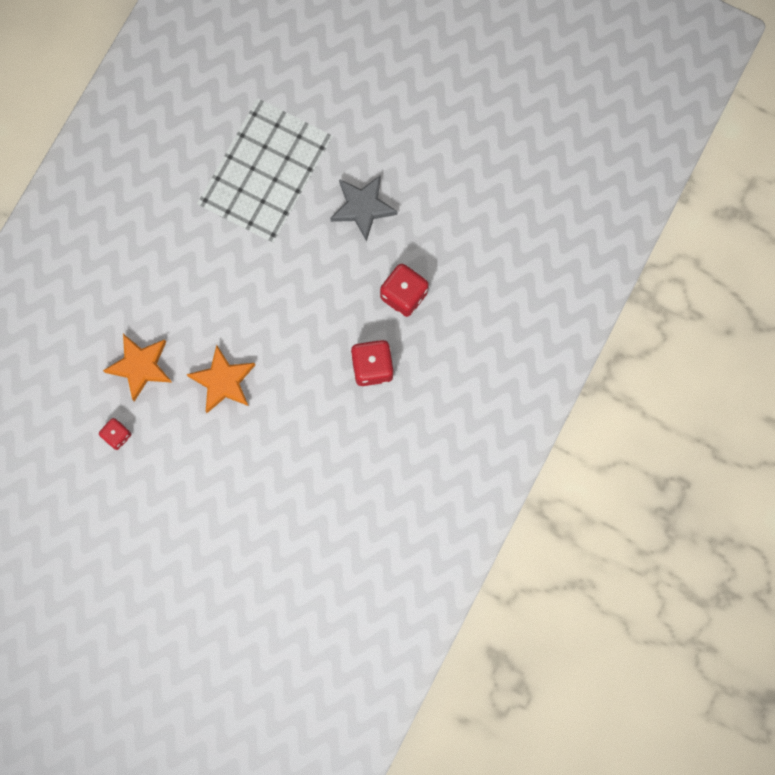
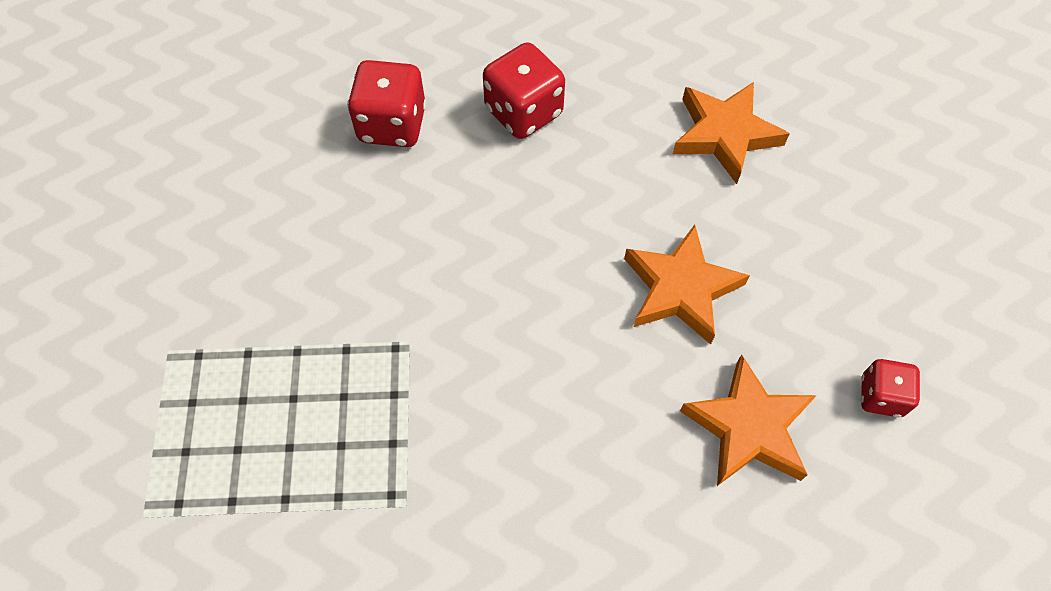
camera: 120 degrees left, 15 degrees down
(295, 463) = (725, 135): none -> orange star
(362, 207) = (279, 242): grey star -> none

